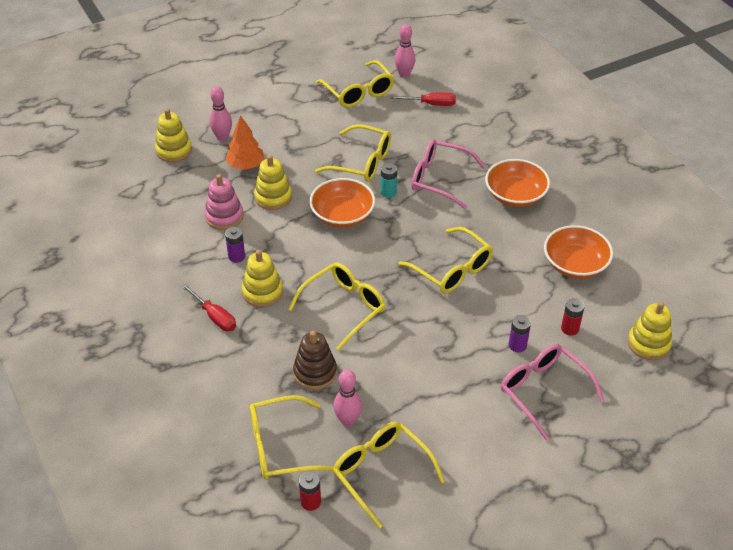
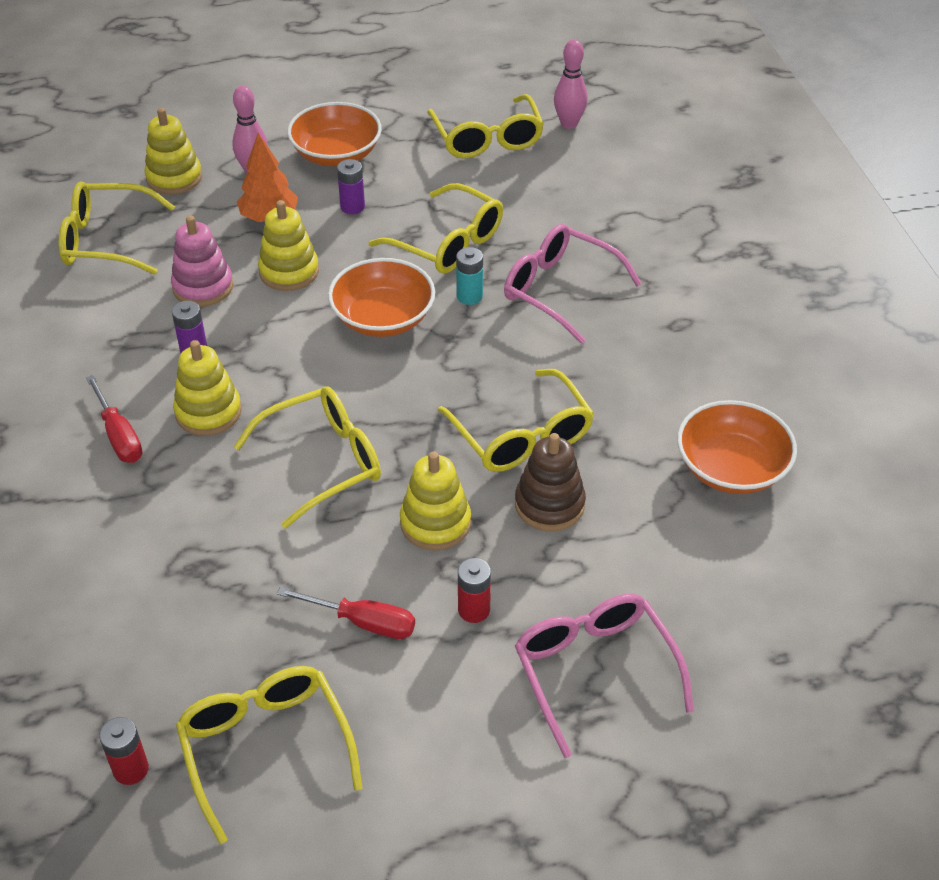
camera: 15 degrees right, 0 degrees up
(281, 446) = (126, 665): yellow glasses -> yellow glasses (107, 240)
(315, 372) = (232, 556): brown stacking toy -> brown stacking toy (549, 504)
(348, 420) = (250, 646): pink bowling pin -> none
(431, 104) = (593, 174): red screwdriver -> red screwdriver (363, 622)
(515, 195) = (673, 337): orange bowl -> orange bowl (336, 154)
(517, 345) = (580, 583): purple battery -> purple battery (352, 207)
(570, 328) = (681, 573): red battery -> red battery (474, 610)
(648, 344) = (811, 629): yellow stacking toy -> yellow stacking toy (435, 523)

